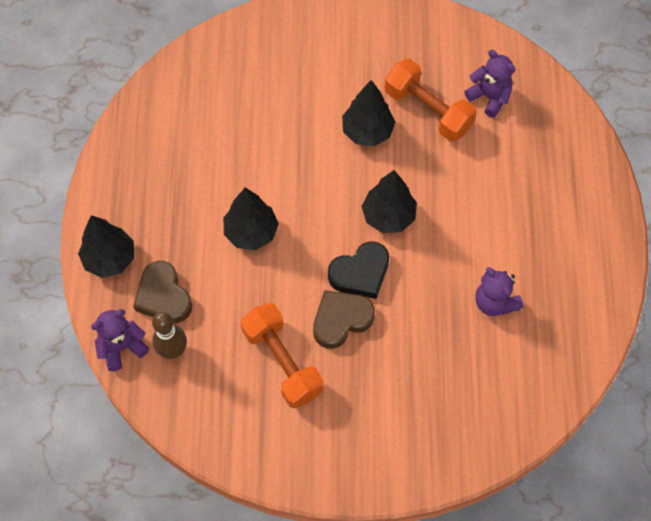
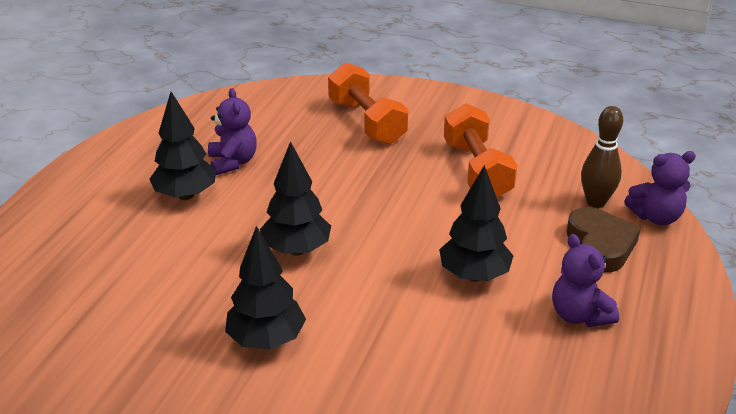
camera: 160 degrees left, 30 degrees down
(110, 259) = (668, 294): black tree -> black tree (186, 195)
(341, 320) = (400, 184): brown heart -> none
(360, 273) = (359, 212): black heart -> none
(428, 110) = (167, 342): orange dumbbell -> orange dumbbell (367, 122)
(489, 97) = (73, 334): purple teddy bear -> purple teddy bear (579, 315)

